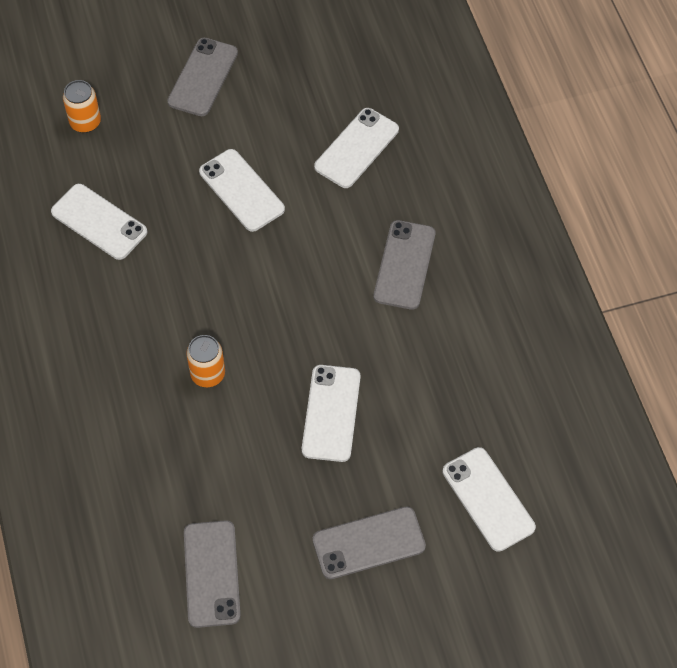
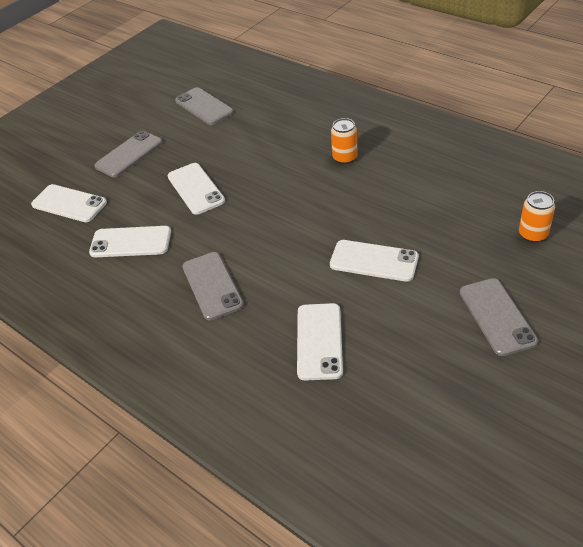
camera: 150 degrees right, 15 degrees down
(99, 222) = (442, 191): white phone -> white phone (131, 242)
(208, 374) = (287, 166): orange can -> orange can (345, 158)

